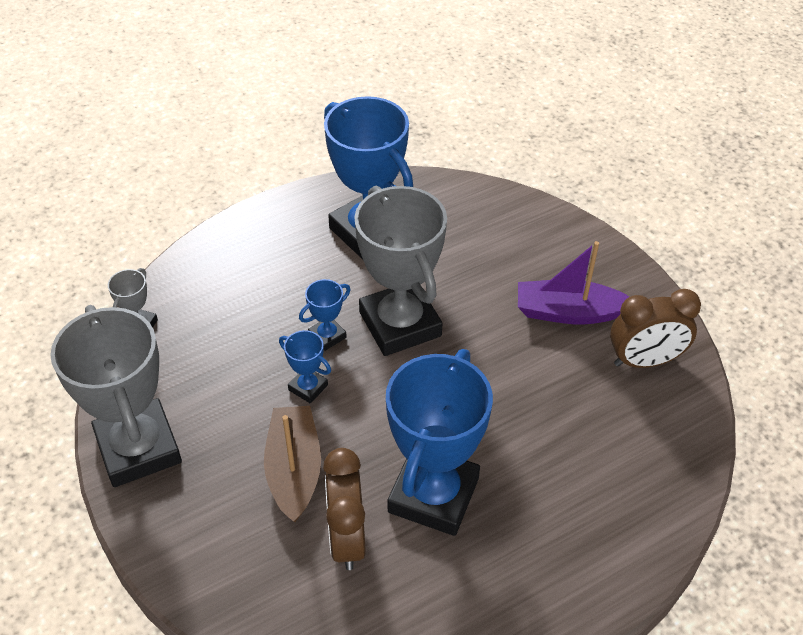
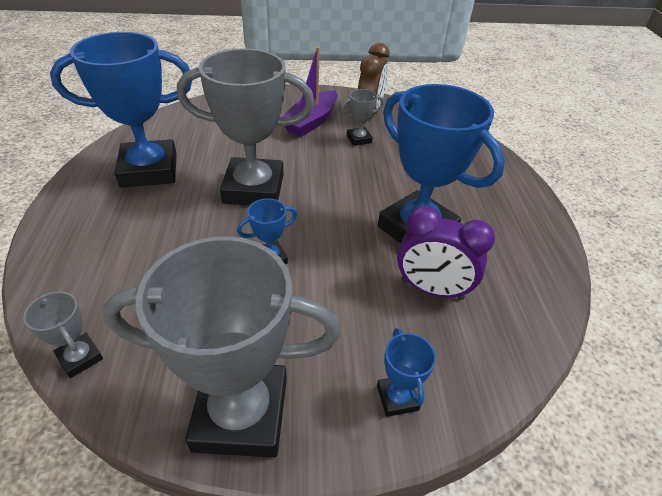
camera: 65 degrees left, 5 degrees down
(294, 470) = (348, 298): brown boat -> none
(327, 336) = (228, 229): blue trophy -> blue trophy (397, 398)
(347, 538) = (431, 289): brown clock -> purple clock
(571, 374) = (359, 139): none -> grey trophy

